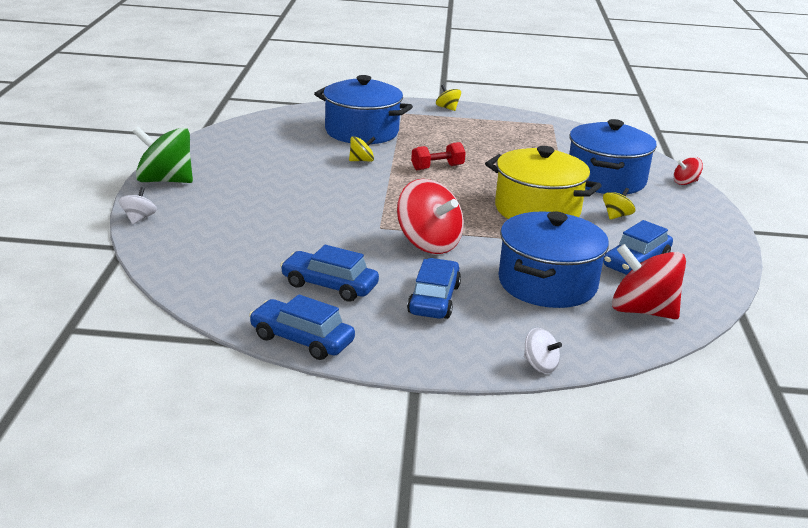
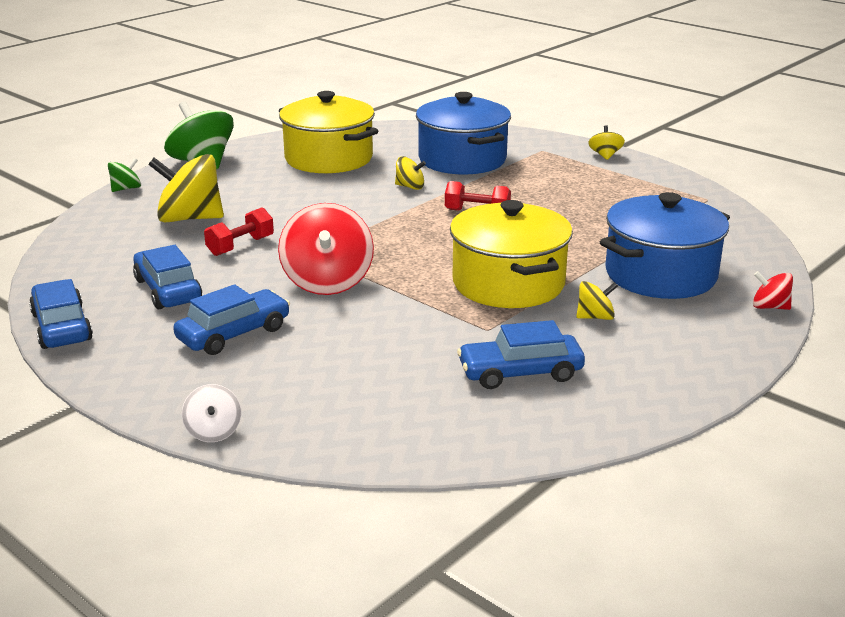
camera: 40 degrees right, 0 degrees up
(138, 218) = (126, 189): white spinning top -> green spinning top
(241, 228) = (190, 218): none -> yellow spinning top
(263, 153) = (328, 158): none -> yellow pot
(321, 237) = (240, 246): none -> red dumbbell
(547, 284) = (374, 359): blue pot -> none
(642, 311) = (426, 424): red spinning top -> none

